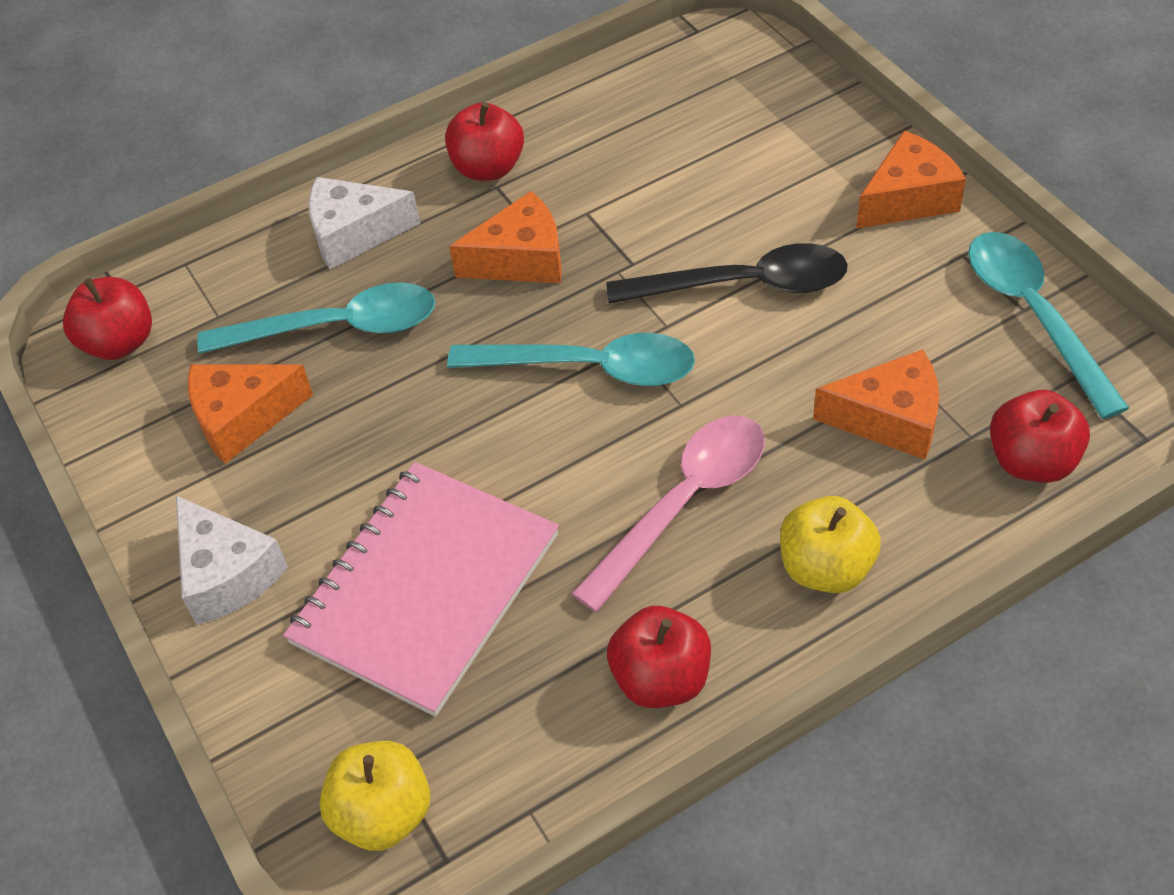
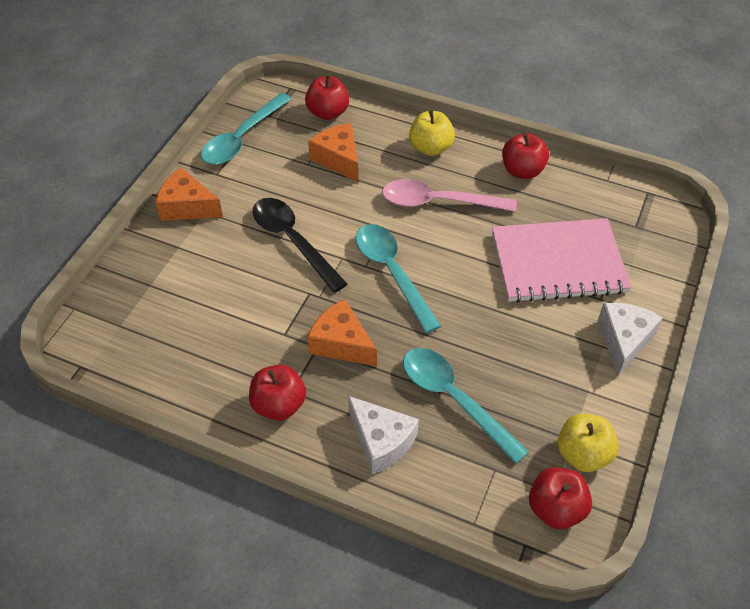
camera: 130 degrees left, 0 degrees up
(243, 418) = (544, 400): orange cheese -> none
(383, 813) = (653, 218): yellow apple -> yellow apple (583, 454)

